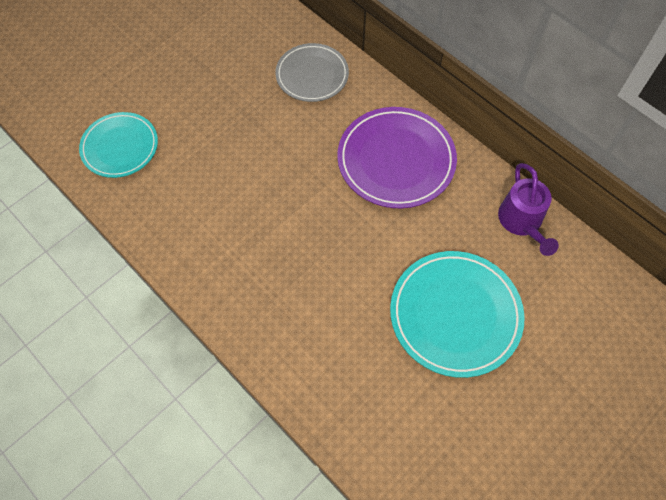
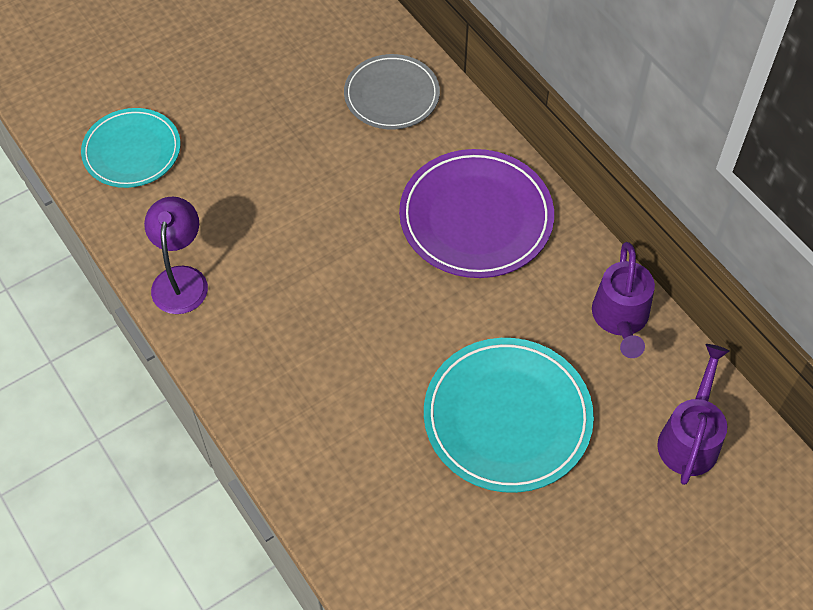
camera: 10 degrees right, 5 degrees down
(178, 244) = (181, 279): none -> purple lamp
(596, 307) = (690, 437): none -> purple watering can

